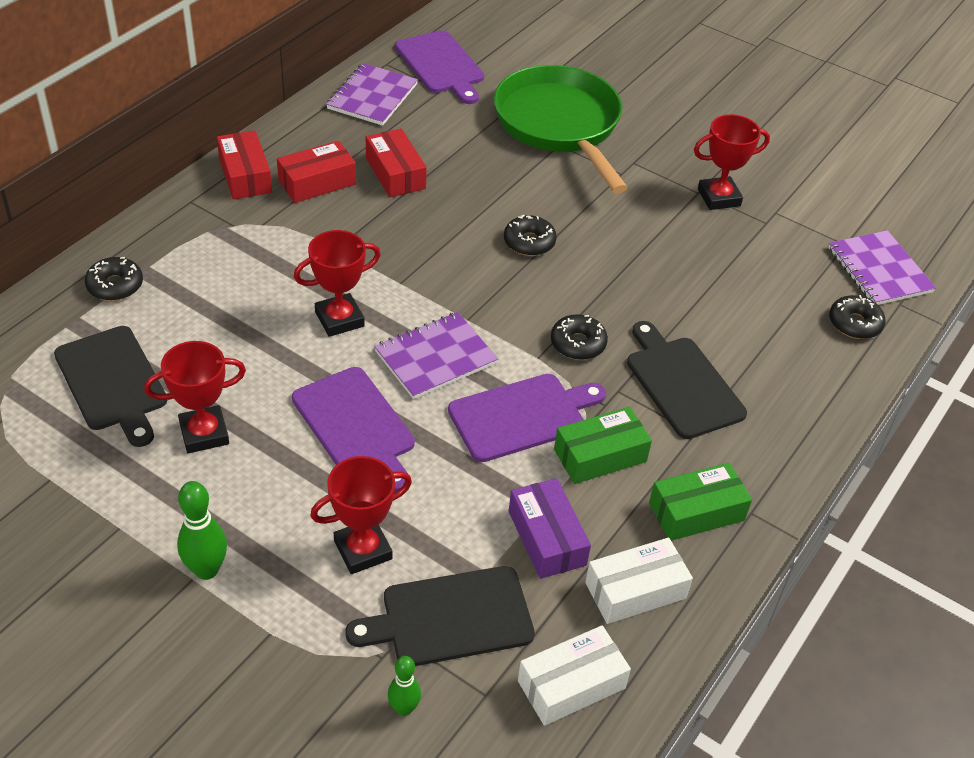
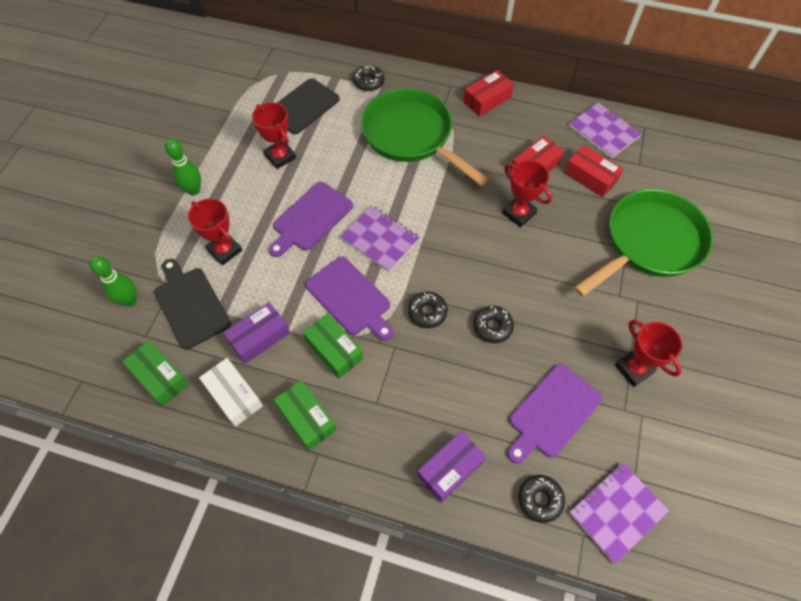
camera: 75 degrees right, 15 degrees up
(262, 270) = (411, 136): none -> green pan
(317, 182) = (501, 133): red box -> red box (590, 177)
(339, 319) = (389, 183): red trophy -> red trophy (518, 213)
(372, 96) = (604, 131): purple notebook -> purple notebook turned 45 degrees clockwise
(404, 708) = (129, 300): green bowling pin -> green bowling pin, size x1.55
(441, 65) = (666, 156): purple cutting board -> purple cutting board (552, 413)
(529, 242) = (510, 259): black donut -> black donut (492, 327)
(571, 684) = (160, 377): white box -> green box
(681, 383) = (418, 385): black cutting board -> none
(802, 387) = (450, 469): none -> purple box

